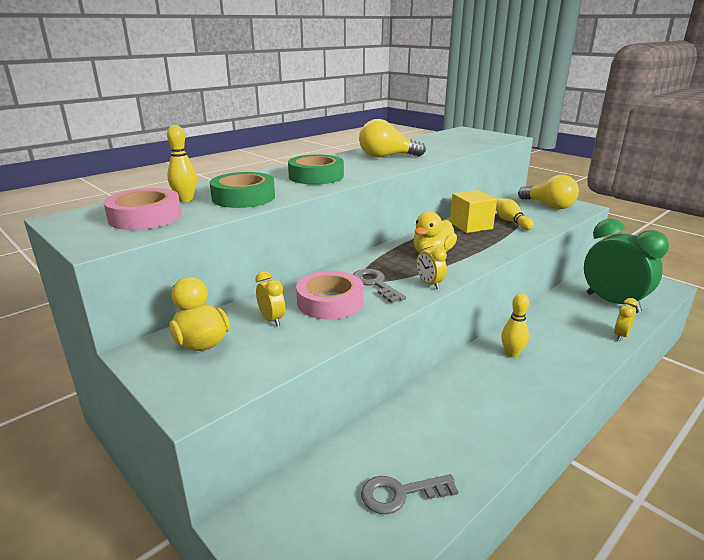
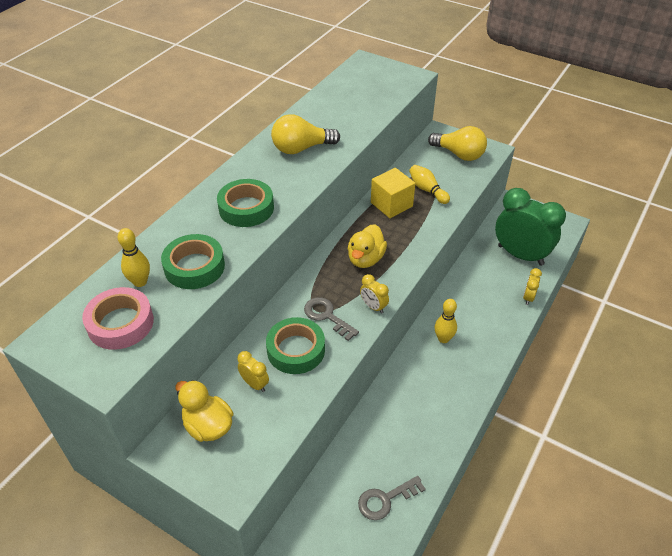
camera: 15 degrees left, 20 degrees up
(330, 302) = (296, 350): pink tape -> green tape

